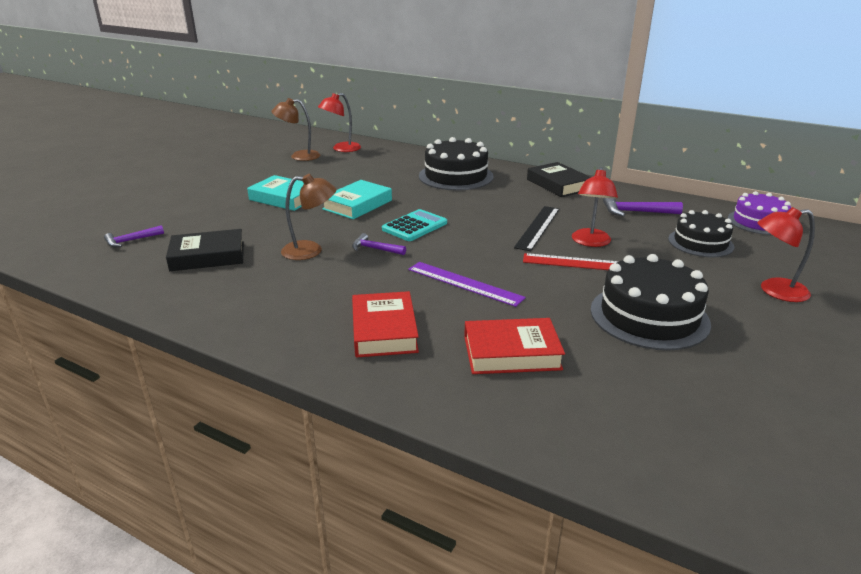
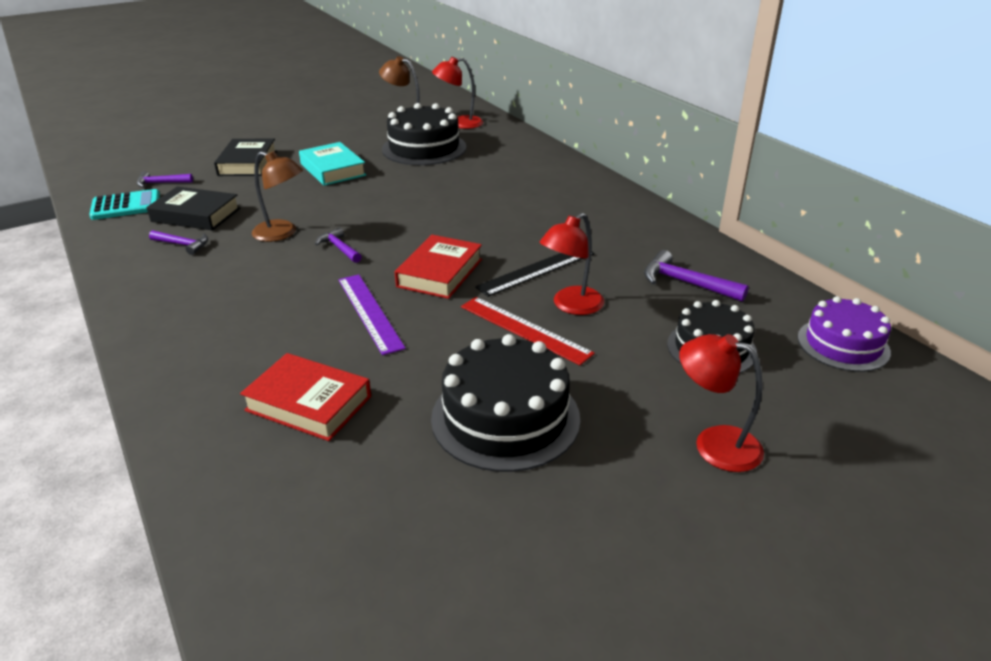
camera: 30 degrees right, 5 degrees up
(231, 280) = (183, 245): none -> purple hammer
(357, 205) = (389, 193): turquoise book -> none
(384, 330) = (233, 337): red book -> red book (440, 273)
(414, 226) = (410, 233): turquoise calculator -> turquoise calculator (126, 206)
(456, 176) = (534, 183): black cake -> black cake (424, 148)
(558, 184) = (640, 221): black book -> black book (247, 163)

